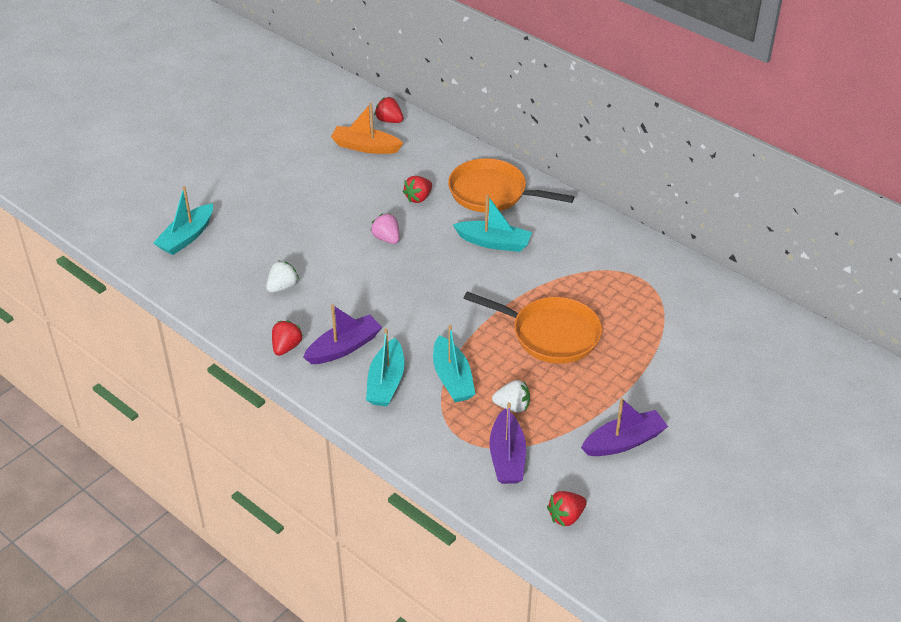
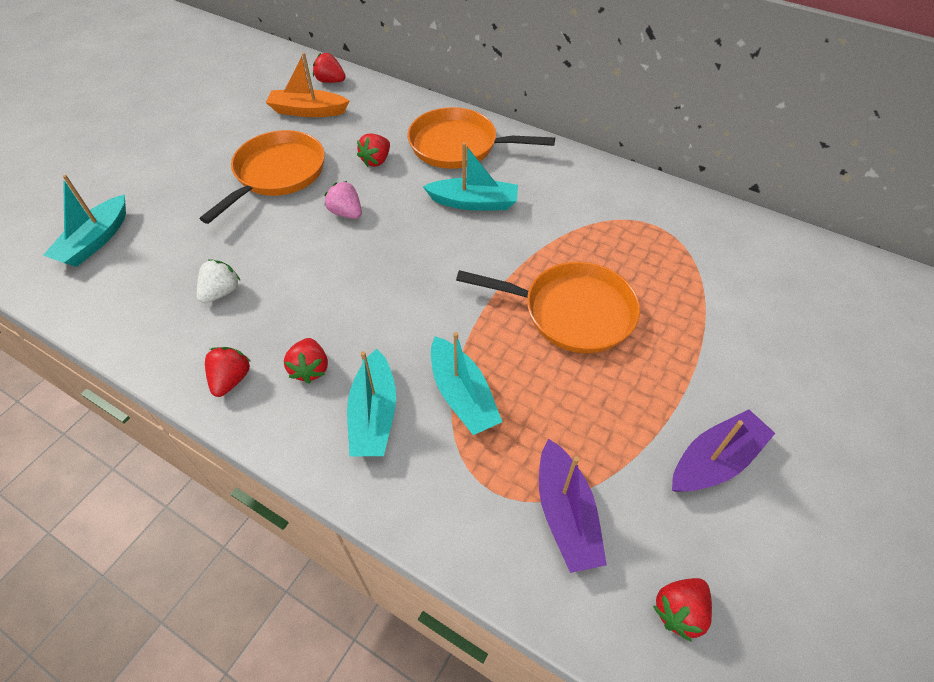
camera: 10 degrees left, 10 degrees up
(333, 200) = (277, 174): none -> orange pan
(344, 347) = (310, 369): purple boat -> red strawberry
(512, 406) = (552, 427): white strawberry -> none

